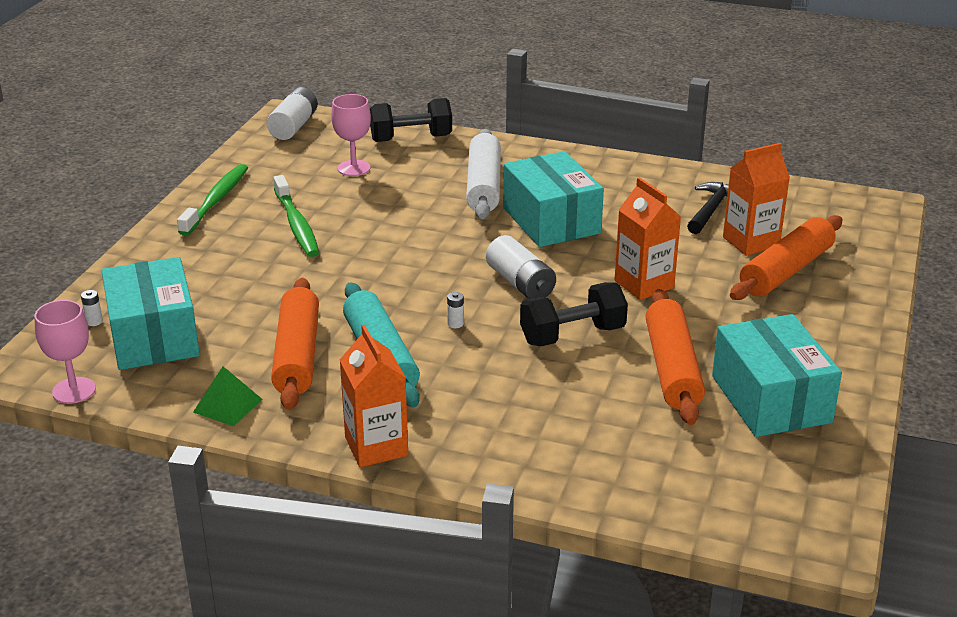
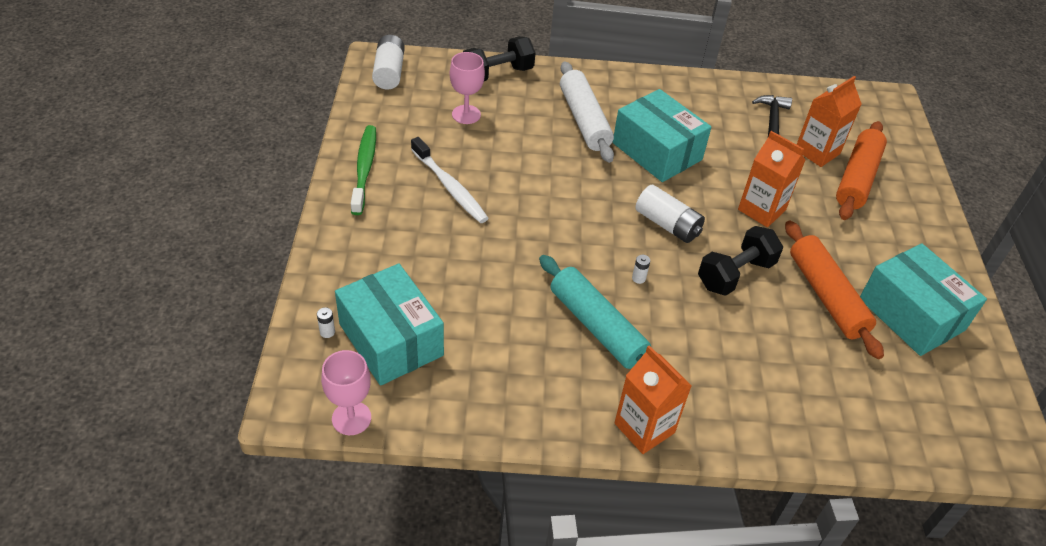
camera: 20 degrees left, 15 degrees up
(227, 405) = (497, 408): green pyramid -> none
(296, 224) = (450, 187): green toothbrush -> white toothbrush
(297, 355) = (527, 338): orange rolling pin -> none

